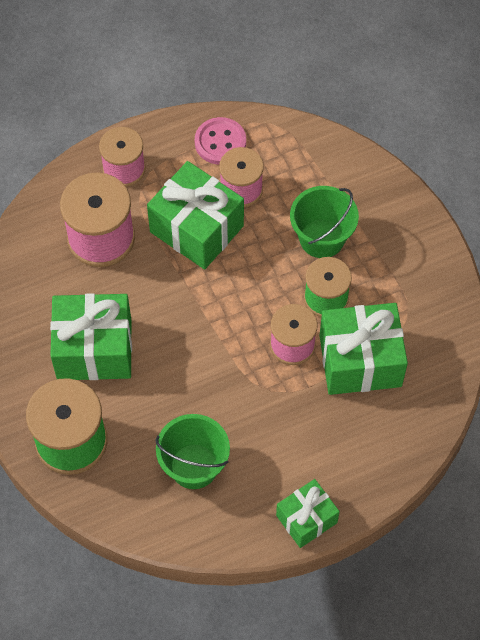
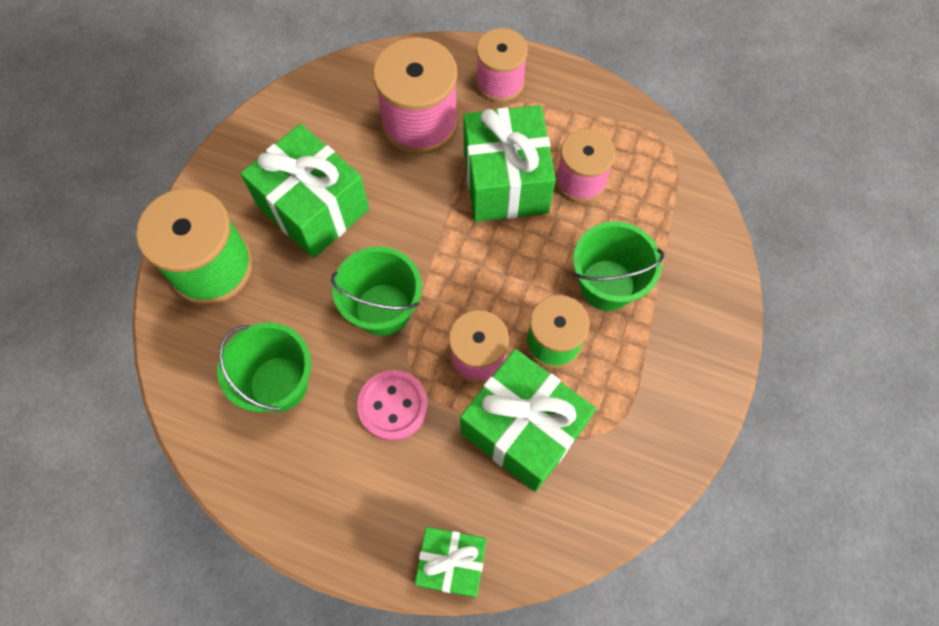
camera: 45 degrees right, 5 degrees up
(207, 369) = (383, 309): none -> green bucket
(220, 142) = (605, 126): pink button -> pink button (393, 406)
(306, 519) = (316, 530): green gift -> green gift (451, 564)

